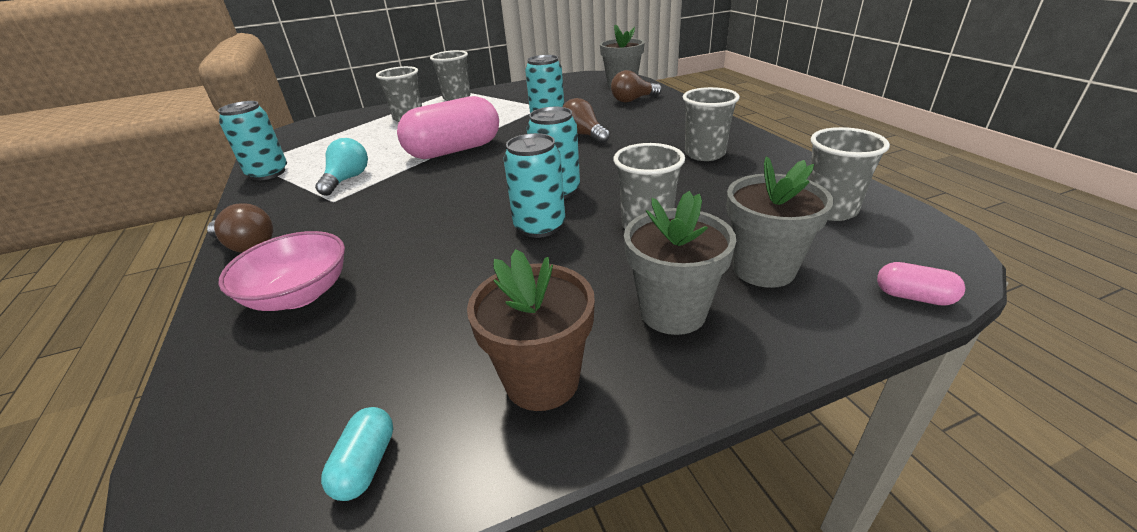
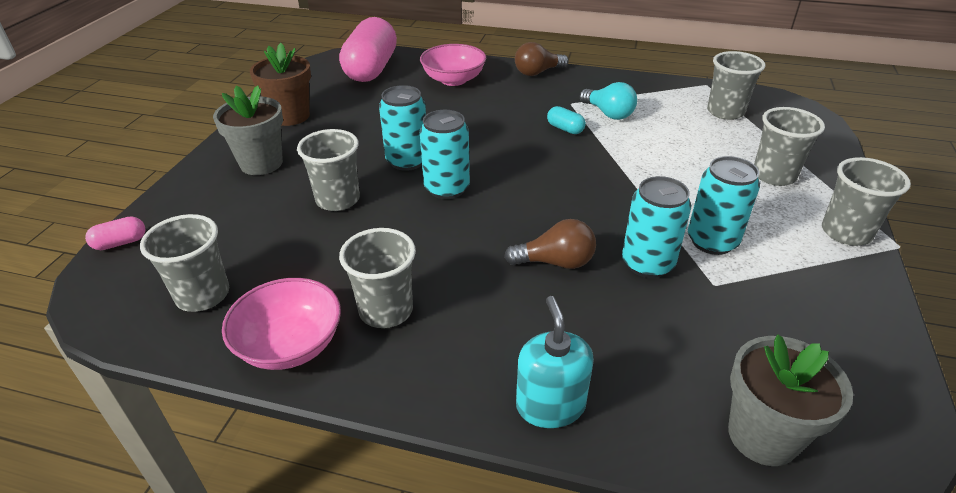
camera: 125 degrees right, 5 degrees up
(268, 173) = (669, 88): turquoise can -> turquoise can (712, 241)
(313, 146) = (725, 112): none -> grey cup
(366, 464) = (318, 78): turquoise capsule -> turquoise capsule (565, 129)
(454, 150) = (615, 172): pink capsule -> pink capsule (371, 69)
(633, 100) = (650, 388): brown light bulb -> none
(677, 108) = (550, 405): none -> turquoise soap dispenser
(763, 269) = (227, 212): grey flower pot -> none
(780, 163) = (290, 345): none -> pink bowl

